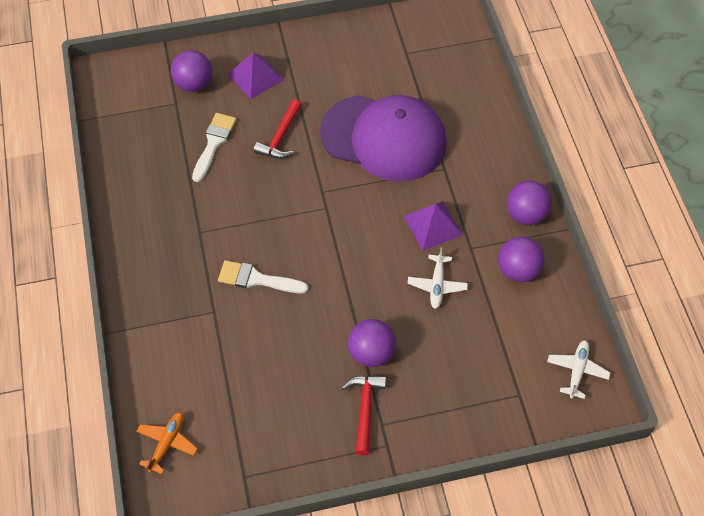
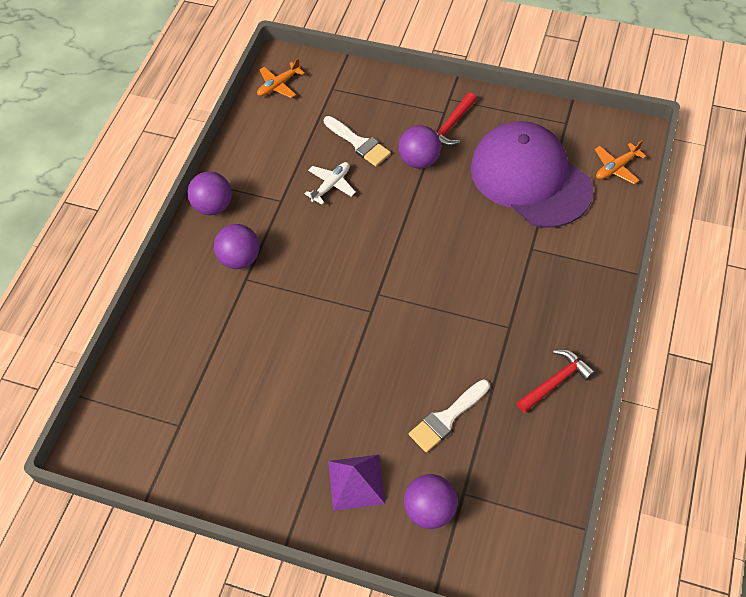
camera: 145 degrees left, 0 degrees up
(257, 279) = (478, 258): white brush -> white brush (358, 143)
(280, 137) = (374, 390): red hammer -> red hammer (556, 382)
(384, 138) = (276, 337): purple cap -> purple cap (530, 178)
(433, 225) = (296, 233): purple pyramid -> none
(518, 270) = (259, 167): purple ball -> purple ball (240, 258)
(577, 371) = (279, 85): white plane -> orange plane

